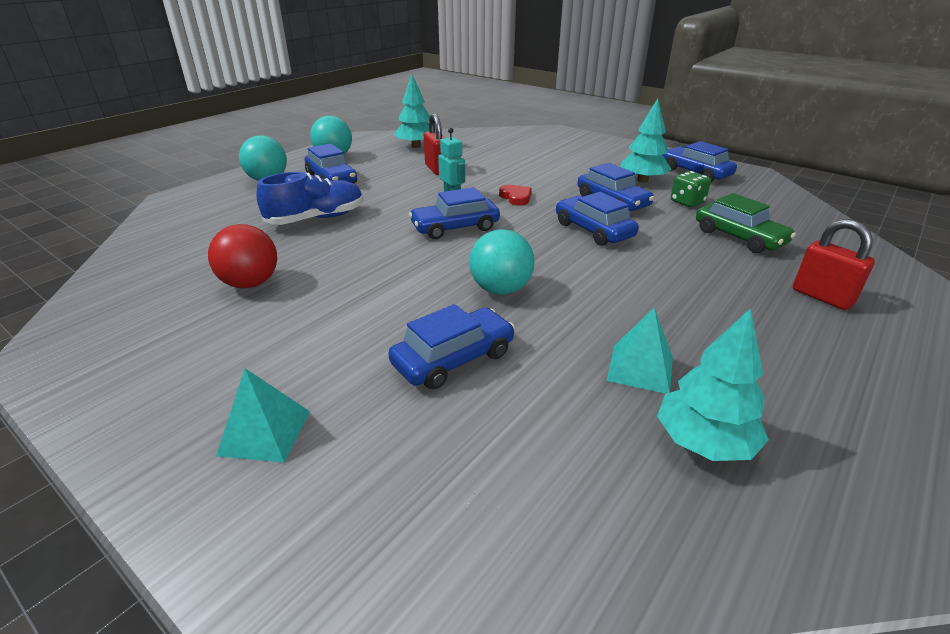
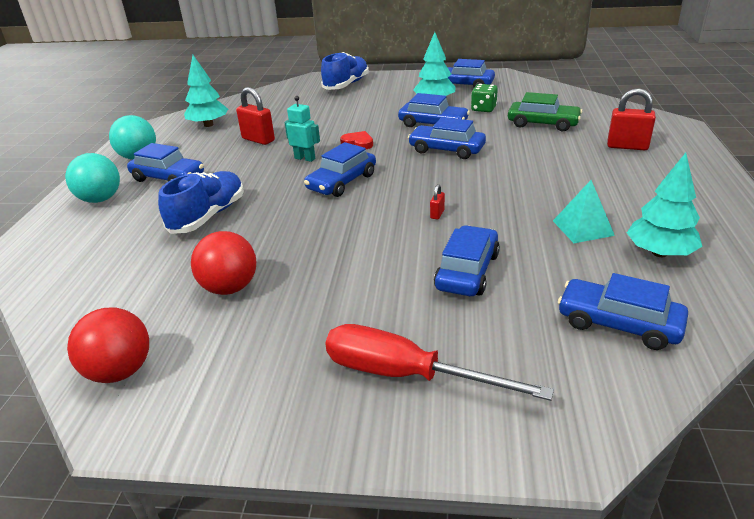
camera: 30 degrees left, 0 degrees up
(99, 315) = (120, 371): none -> red ball
(265, 432) = (406, 375): turquoise pyramid -> red screwdriver
(500, 289) = (437, 214): turquoise ball -> red padlock
(538, 501) = (618, 323): none -> blue car
(574, 143) = (346, 85): none -> blue shoe

